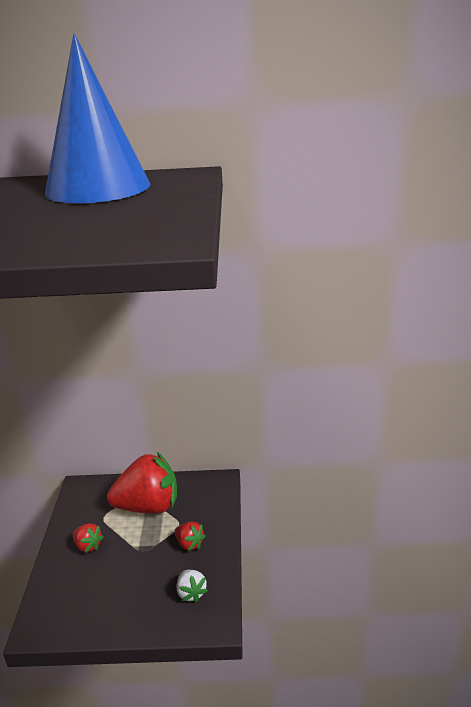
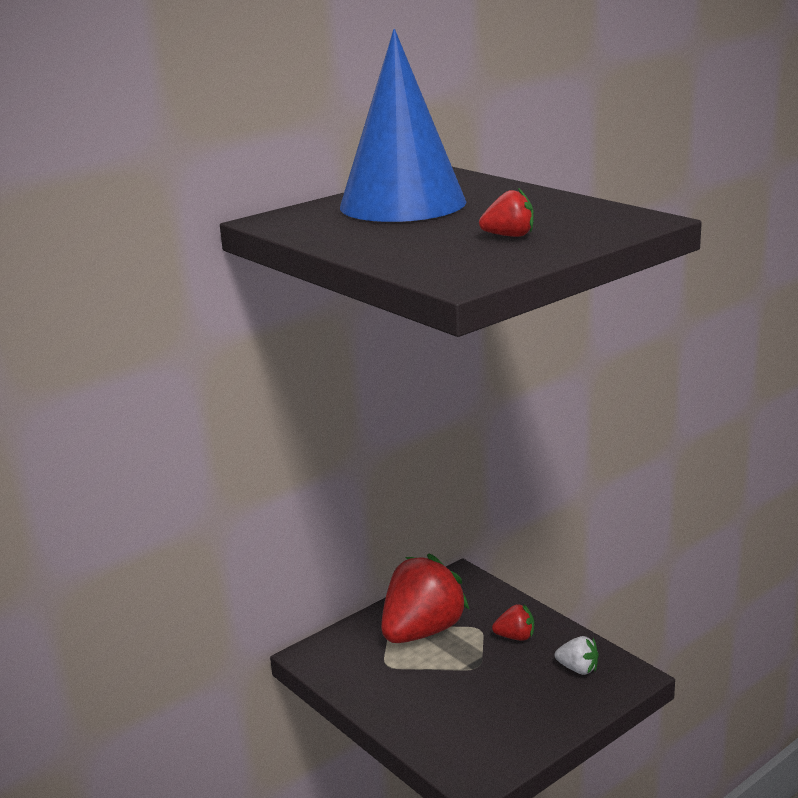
camera: 40 degrees left, 5 degrees down
(88, 546) = (413, 694): red strawberry -> red strawberry (509, 236)

